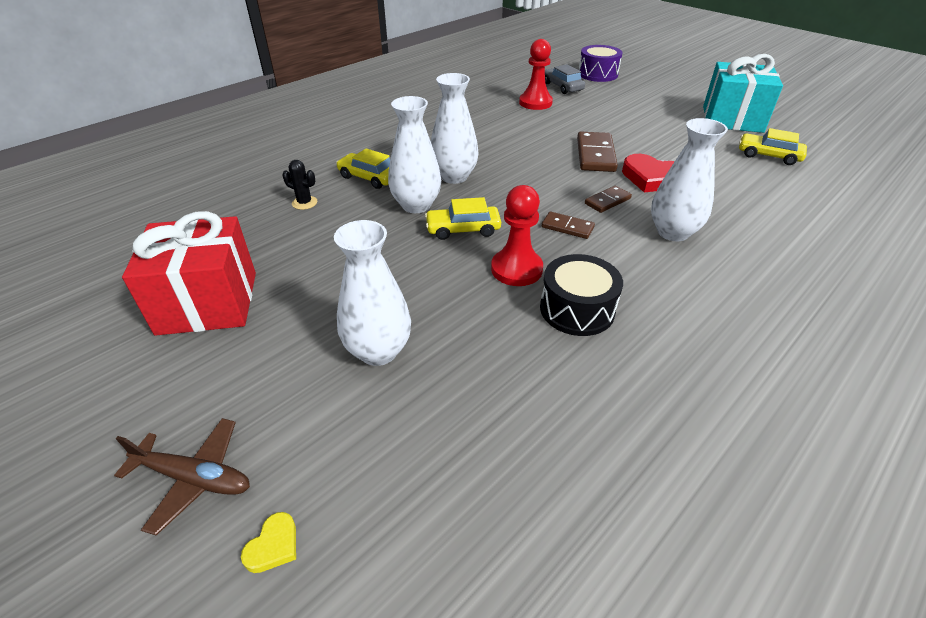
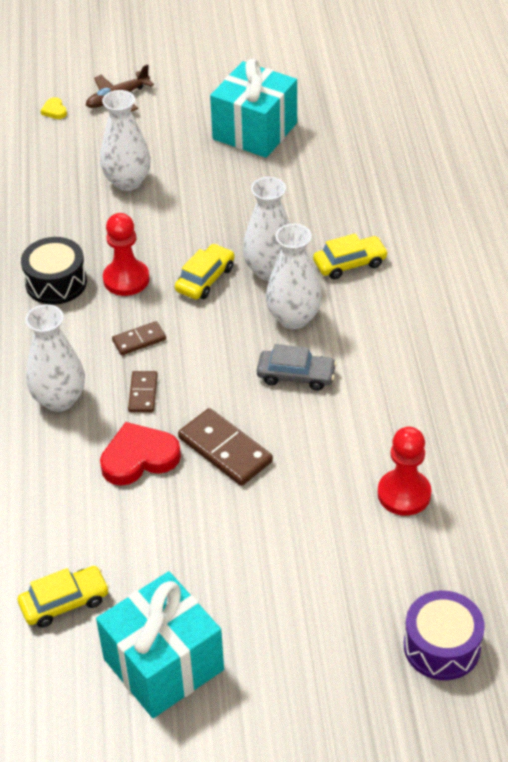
camera: 130 degrees right, 5 degrees up
(208, 302) = (255, 131): red gift -> turquoise gift
(304, 203) = (343, 210): black cactus -> none
(562, 87) = (431, 562): grey car -> grey car (296, 376)

